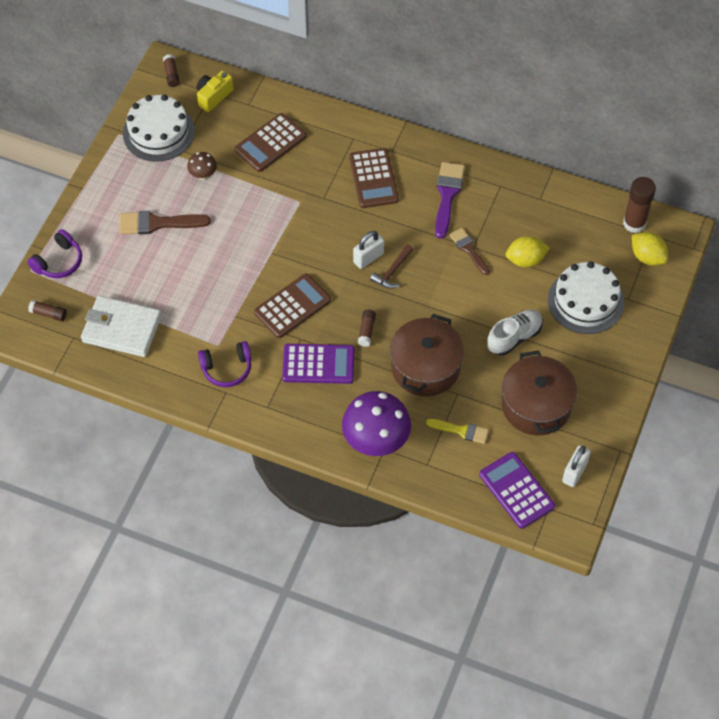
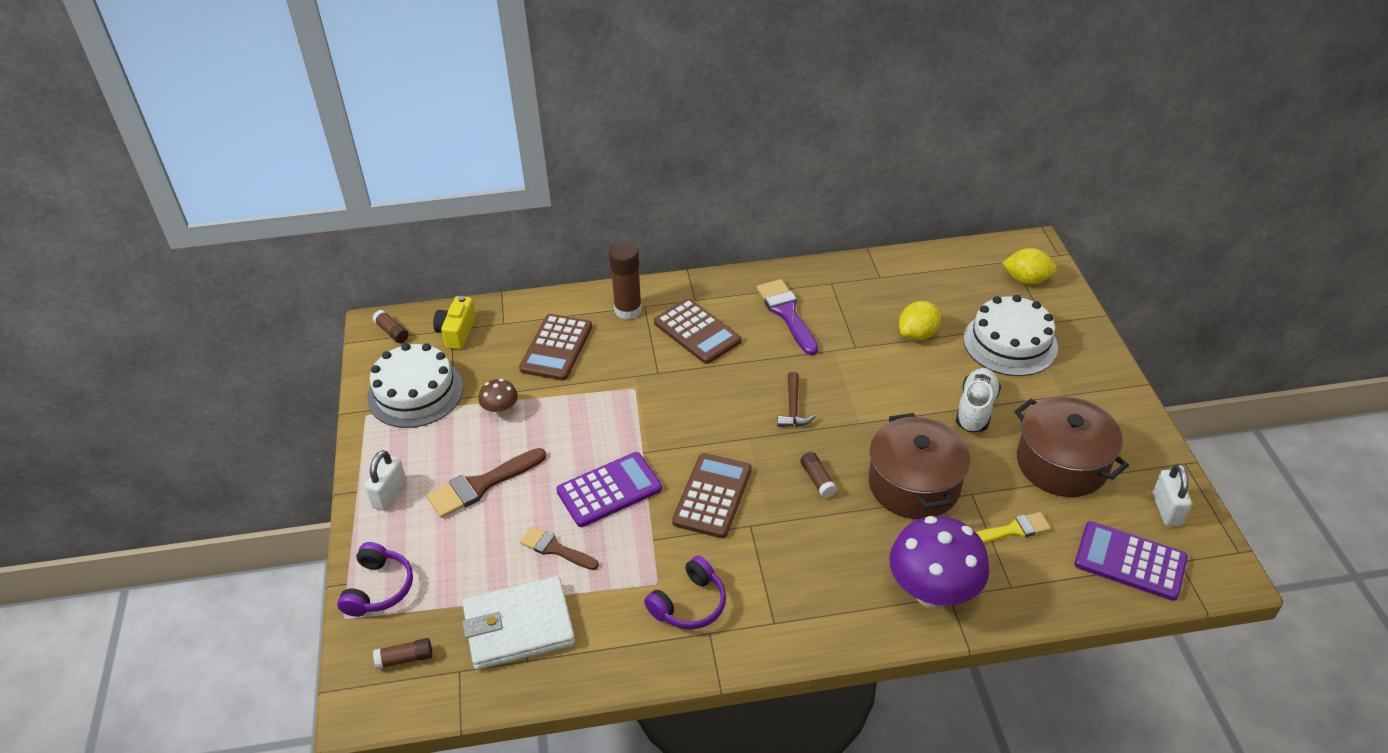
camera: 30 degrees left, 15 degrees down
(318, 364) = (794, 542): purple calculator -> purple calculator (609, 490)
(368, 258) = (756, 407): white padlock -> white padlock (389, 494)
(468, 249) = (853, 351): brown brush -> brown brush (555, 549)
(634, 223) = (986, 258): brown glue stick -> brown glue stick (628, 310)

